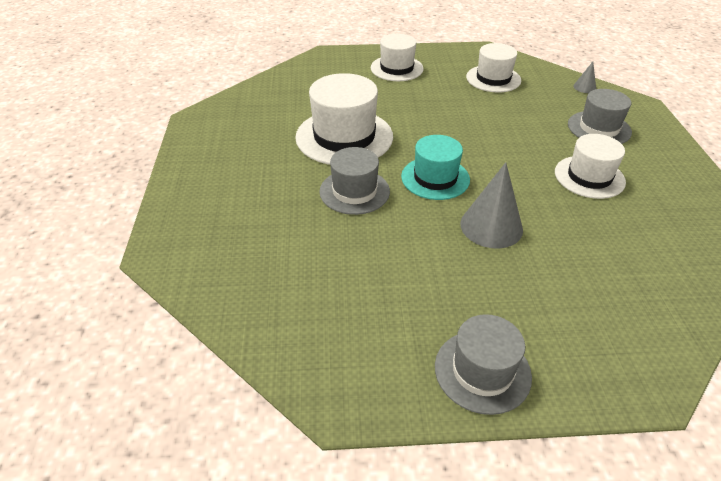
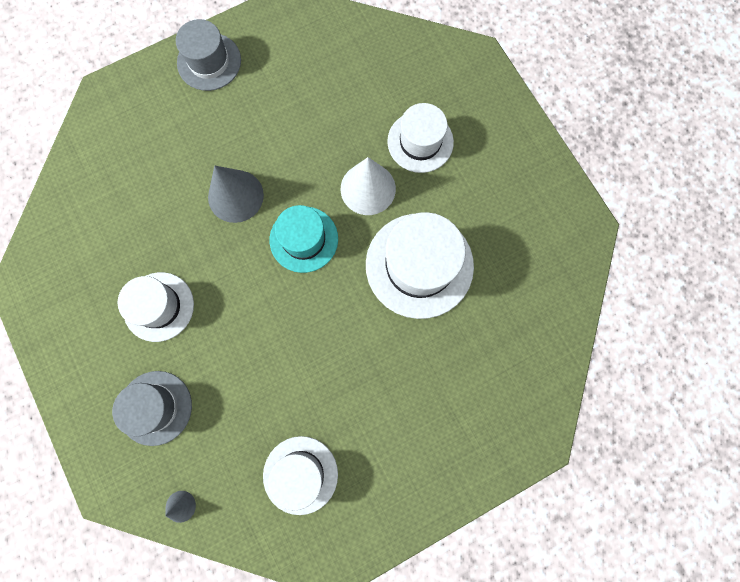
camera: 155 degrees right, 35 degrees up
(354, 191) = (368, 188): grey hat -> white cone
(396, 68) = (431, 444): white hat -> white hat (420, 142)

